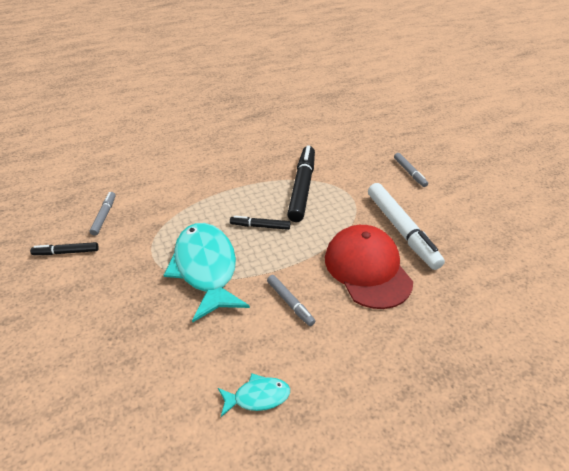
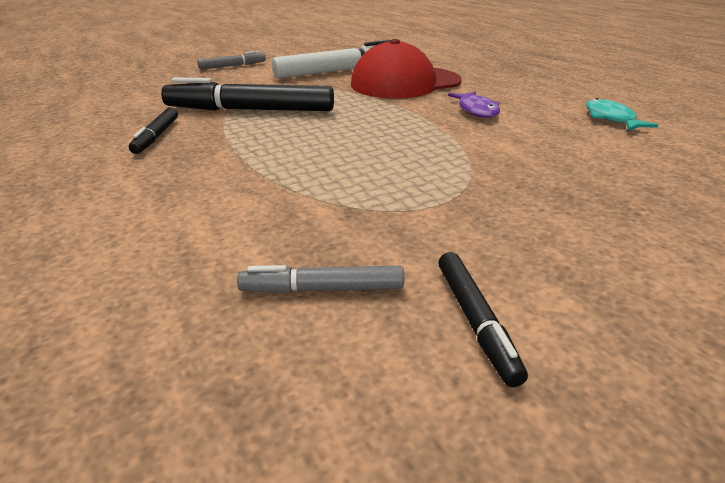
camera: 95 degrees left, 10 degrees down
(206, 269) = (446, 157): turquoise fish -> none
(260, 226) = (341, 130): black marker -> black marker (156, 136)
(290, 303) = (476, 110): grey marker -> purple fish

